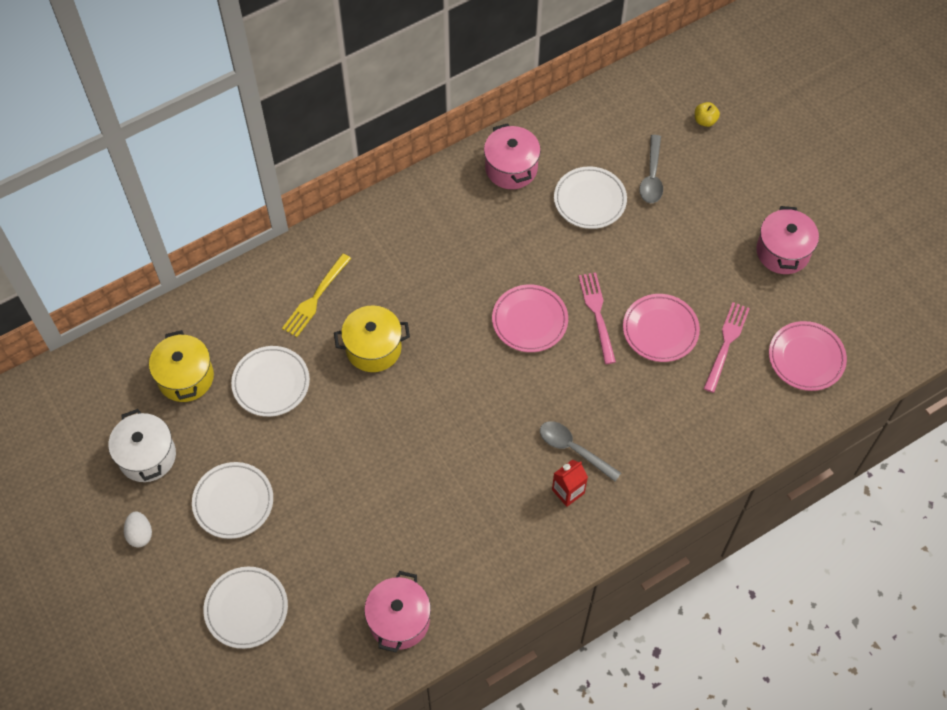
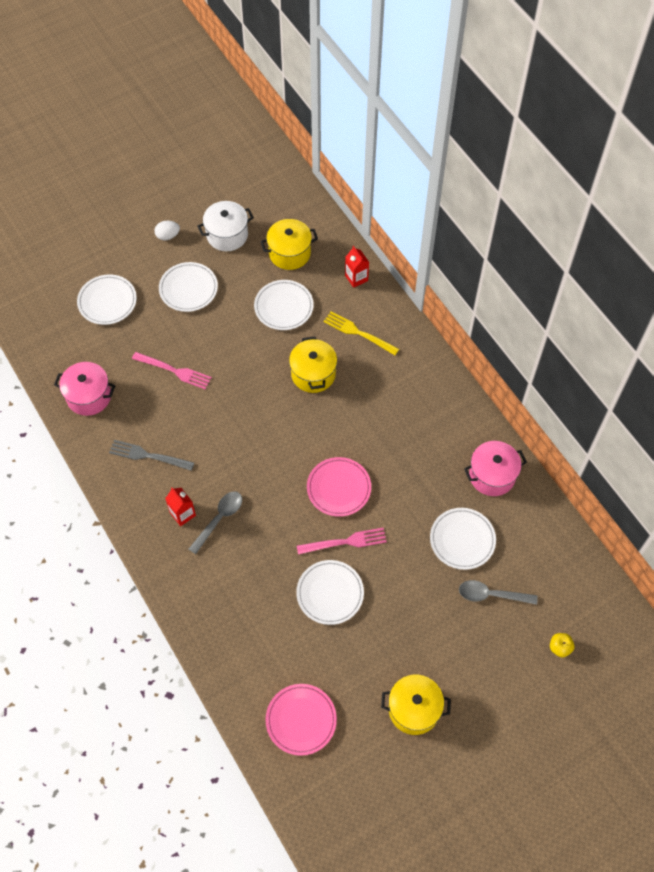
camera: 90 degrees right, 0 degrees up
(232, 299) = (356, 278): none -> red carton
(488, 537) = (148, 456): none -> grey fork
(660, 330) = (330, 593): pink plate -> white plate
(726, 344) = (316, 649): pink fork -> pink fork (174, 371)
(783, 252) = (414, 709): pink pot -> yellow pot

